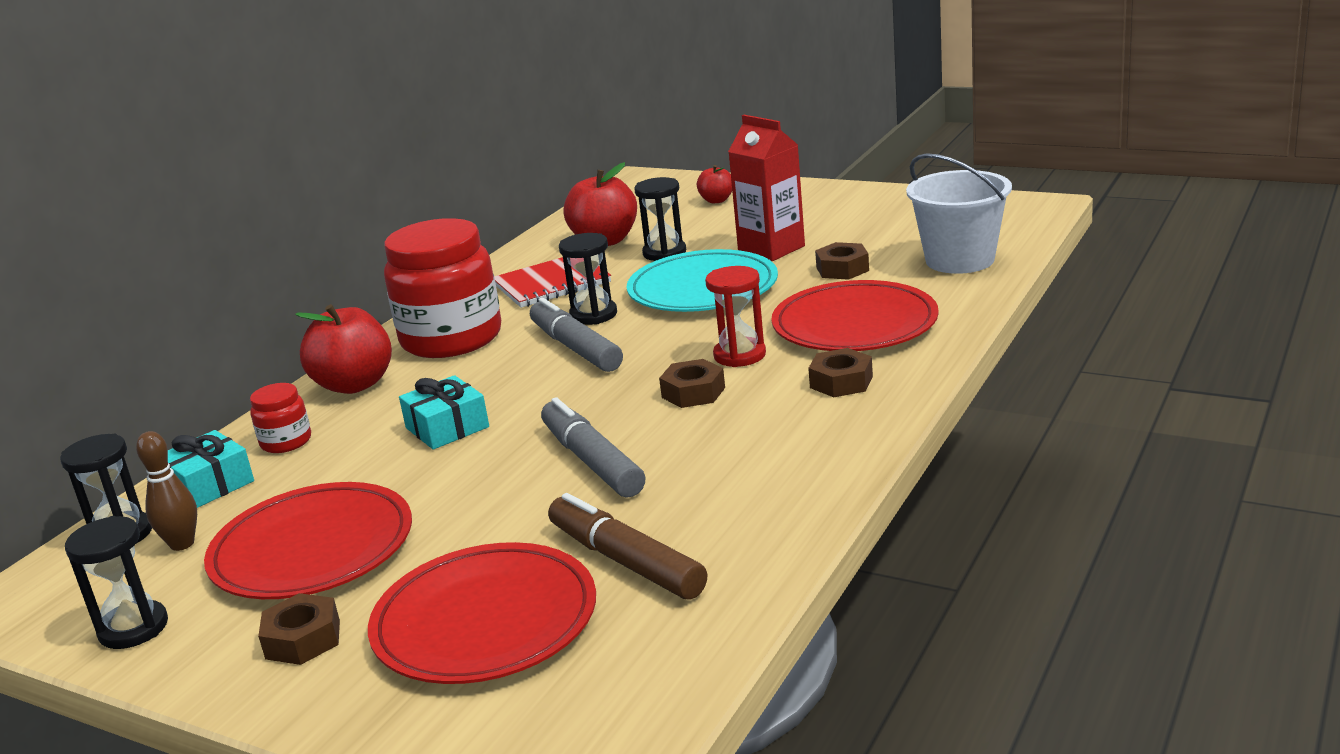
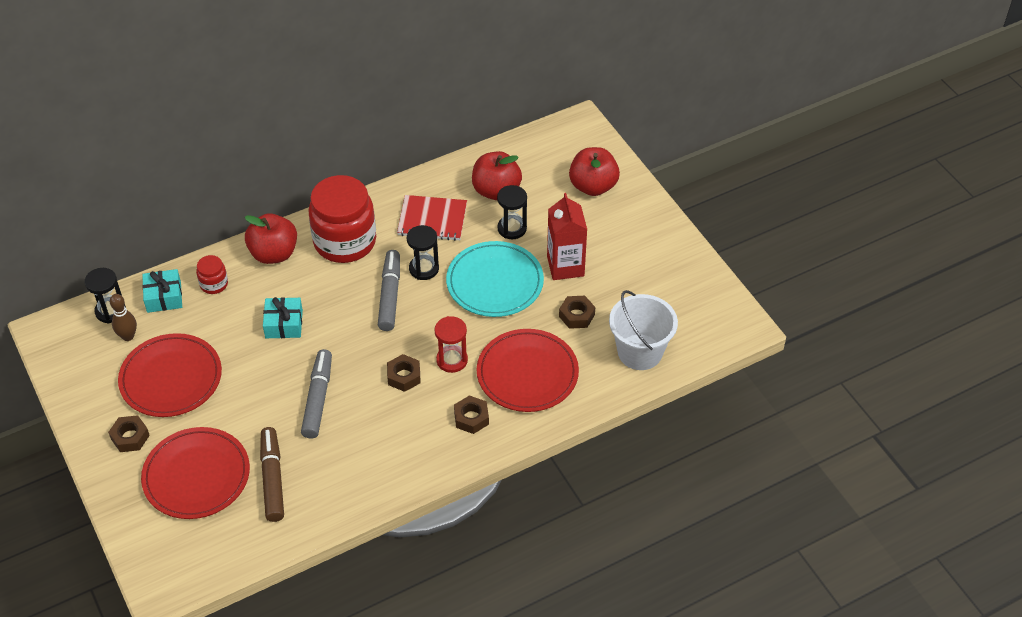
camera: 30 degrees right, 25 degrees up
(133, 628) = (79, 383): black hourglass -> none
(716, 200) = (593, 186): red apple -> red apple, size x1.87

